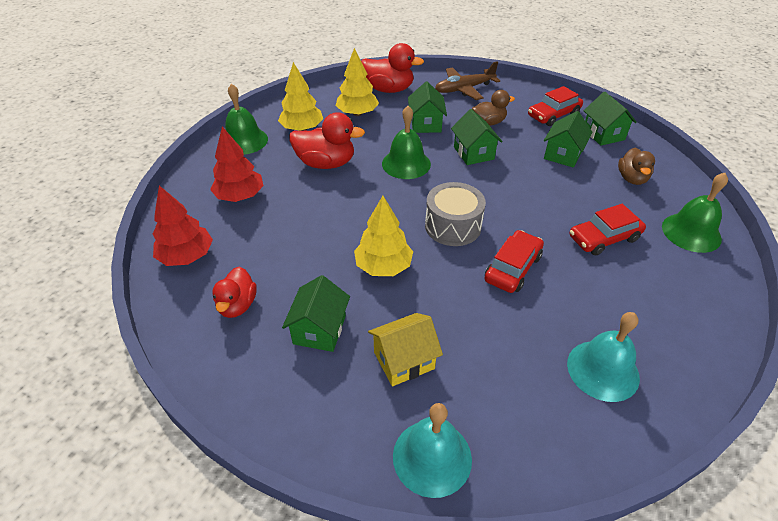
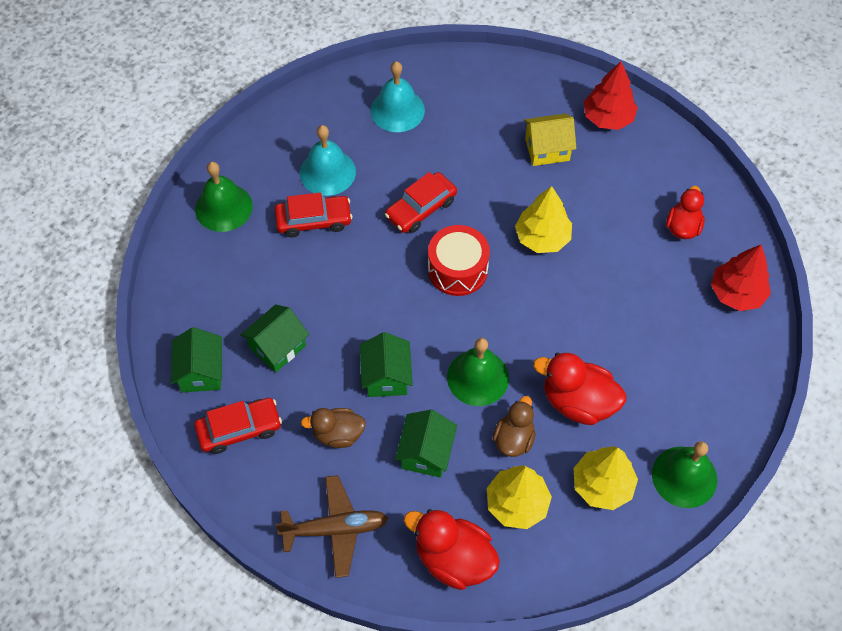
camera: 165 degrees left, 15 degrees up
(240, 196) = (686, 368): red tree -> red tree (608, 118)
(319, 330) = (611, 189): green house -> none
(432, 457) = (546, 85): turquoise bell -> turquoise bell (327, 172)
(453, 226) = (457, 269): grey drum -> red drum
(632, 178) = (225, 289): brown duck -> brown duck (513, 439)

